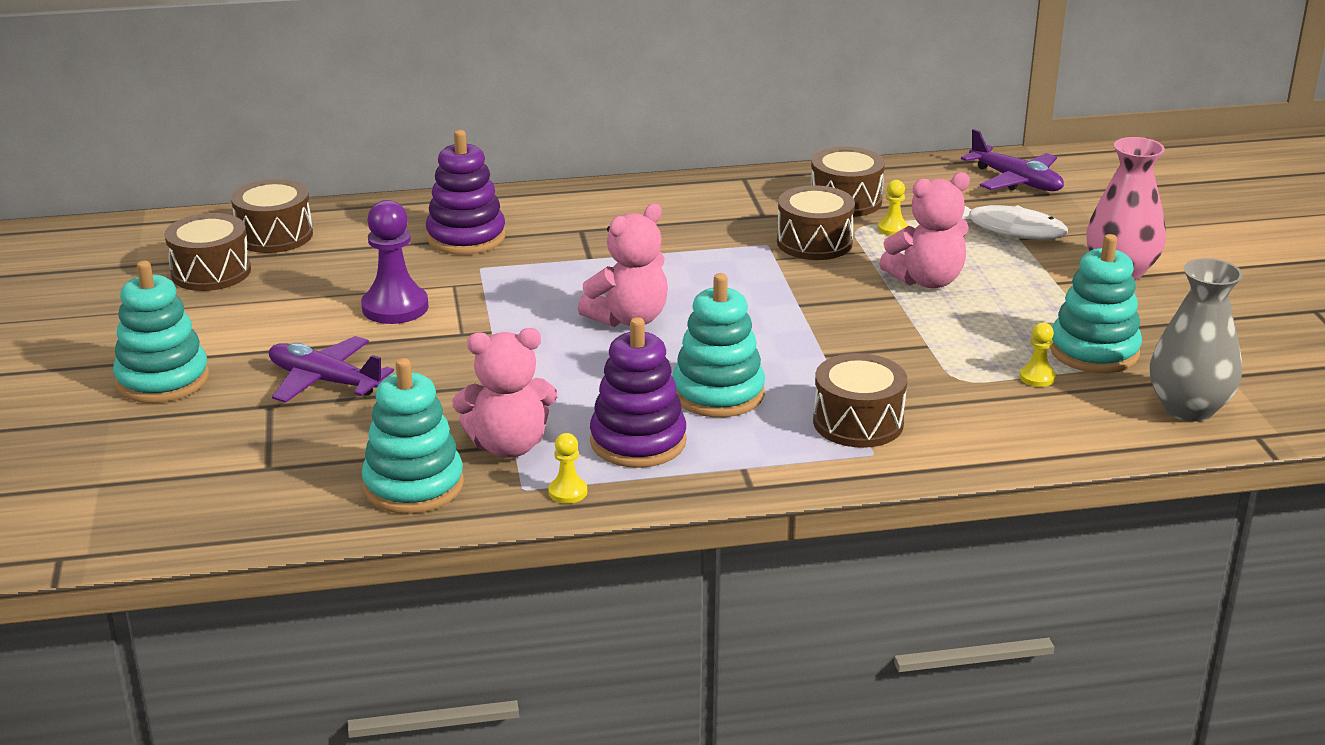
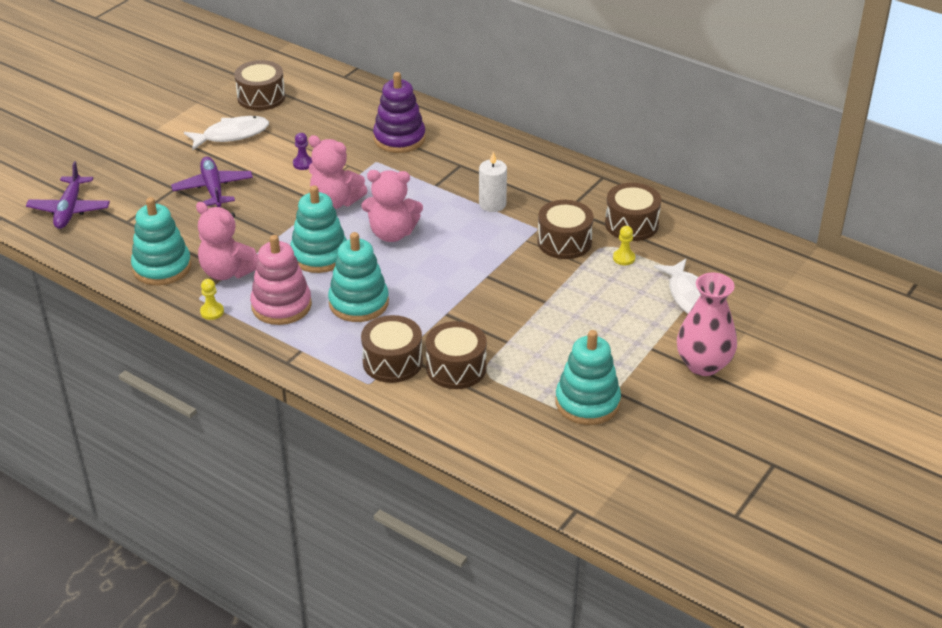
camera: 45 degrees right, 10 degrees up
(163, 380) = (157, 149): turquoise stacking toy -> turquoise stacking toy (319, 255)
(244, 322) = (232, 135): none -> white fish
(275, 236) = (318, 89): brown drum -> brown drum (456, 368)
(395, 307) = (303, 164): purple pawn -> purple pawn, size x0.50
(638, 442) = (281, 305): purple stacking toy -> pink stacking toy
(682, 246) = (492, 204): none -> white candle
(926, 280) = (580, 302): pink teddy bear -> pink teddy bear (335, 202)
(1016, 181) = (760, 268): purple plane -> purple plane (69, 210)
(1037, 377) = (526, 397): yellow pawn -> none
(1188, 408) = (571, 469): grey vase -> none

